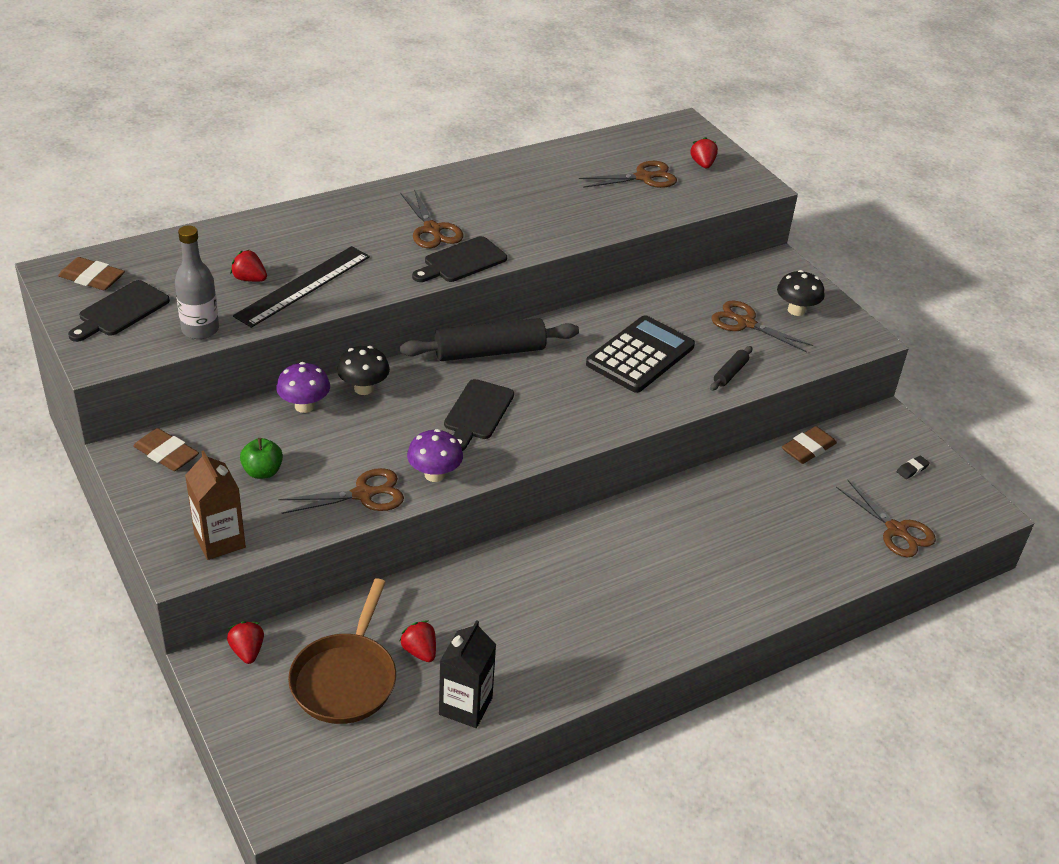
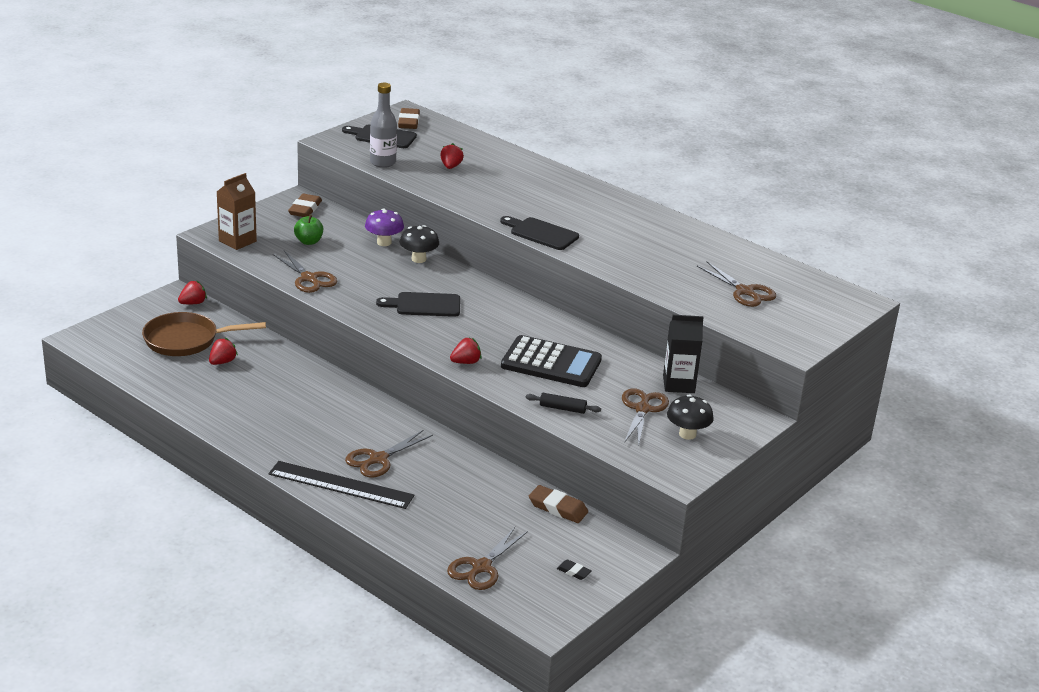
camera: 70 degrees right, 10 degrees down
(303, 286) = (459, 184): black ruler -> black ruler (341, 485)
(432, 230) = (572, 216): brown scissors -> brown scissors (378, 459)
(434, 474) = (345, 300): purple mushroom -> none
(465, 706) = (182, 387): black carton -> black carton (678, 384)
(489, 352) = (500, 299): black rolling pin -> none
(702, 164) = (800, 317): red strawberry -> red strawberry (466, 362)

